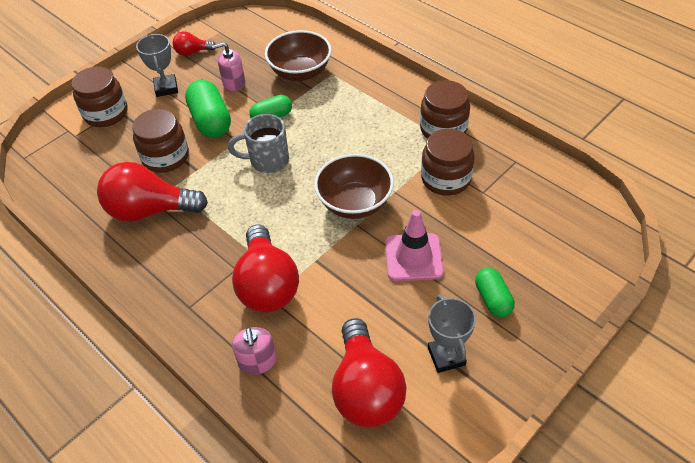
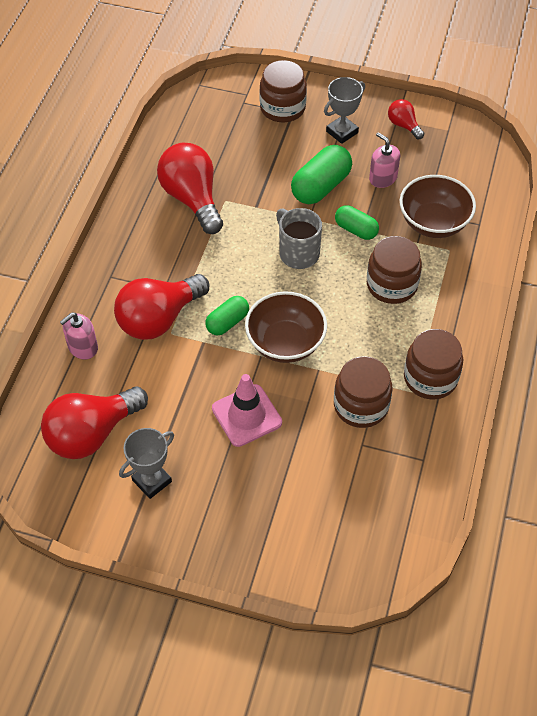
camera: 60 degrees right, 5 degrees up
(165, 157) = (257, 177): brown jar -> brown jar (391, 285)
(493, 299) = (232, 497): green capsule -> green capsule (227, 322)

